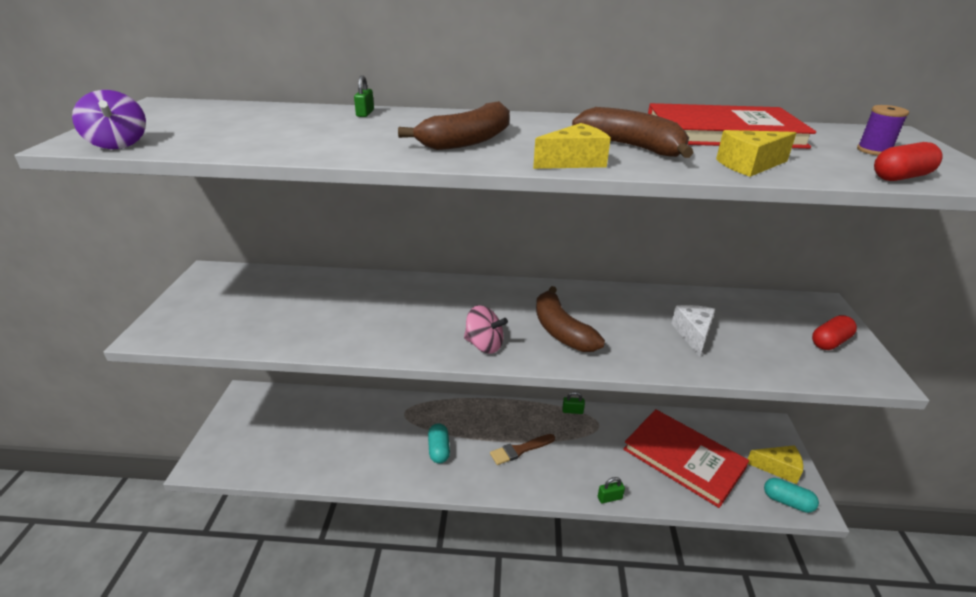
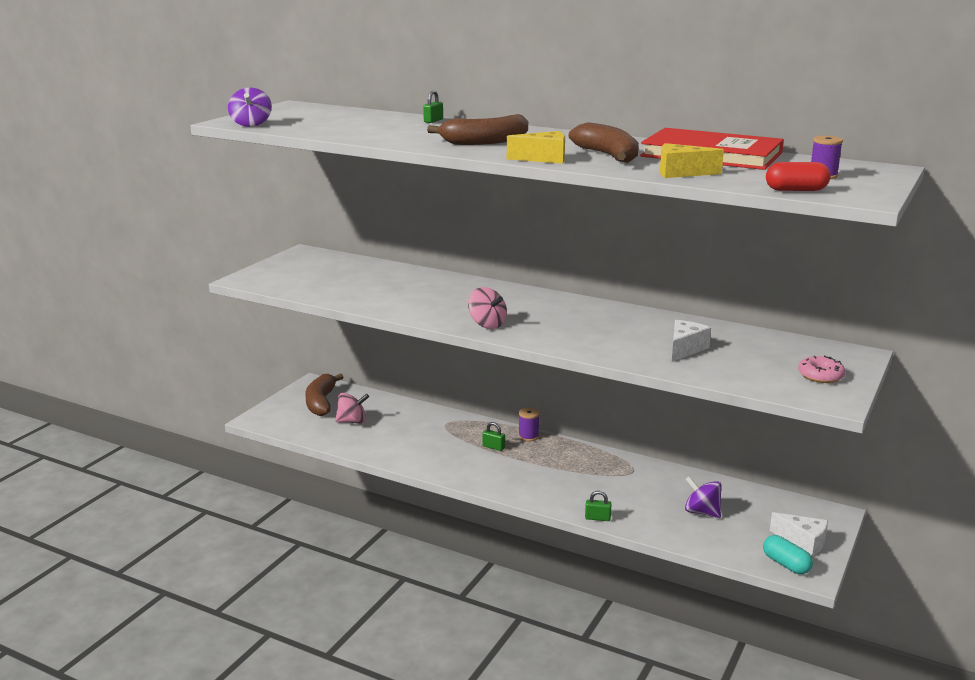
camera: 25 degrees right, 10 degrees down
(309, 437) = (352, 421): none -> pink spinning top
(439, 450) = (460, 453): turquoise capsule -> none
(487, 408) = (528, 436): none -> purple spool
(520, 450) = (537, 470): brown brush -> none
(561, 331) = (563, 327): brown banana -> brown banana (321, 402)
(572, 411) = (614, 456): green padlock -> green padlock (493, 447)
(683, 458) = (702, 512): red book -> purple spinning top
(778, 468) = (803, 542): yellow cheese -> white cheese
(830, 342) = (820, 375): red capsule -> pink donut

